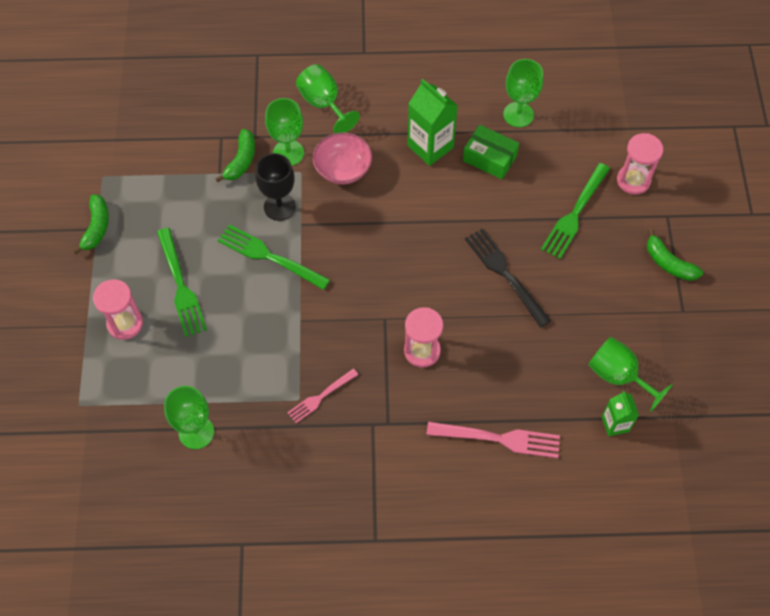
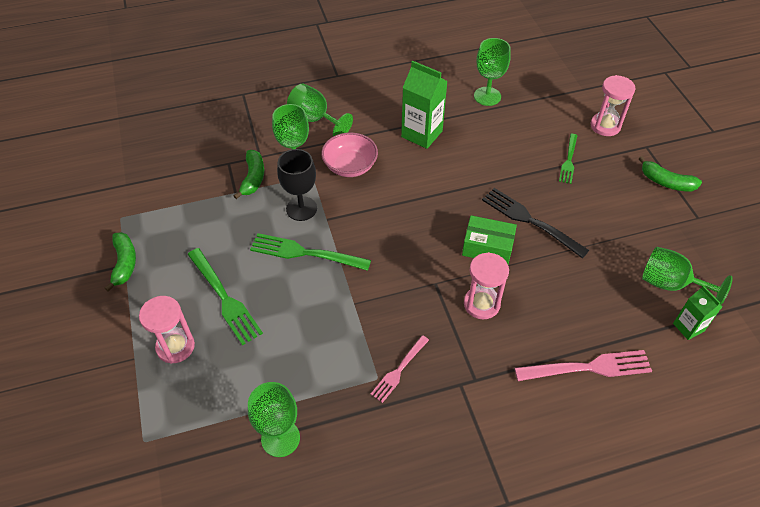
camera: 15 degrees left, 10 degrees down
(489, 158) = (477, 133): green box -> green box (487, 247)
(575, 213) = (569, 160): green fork -> green fork, size x0.62

